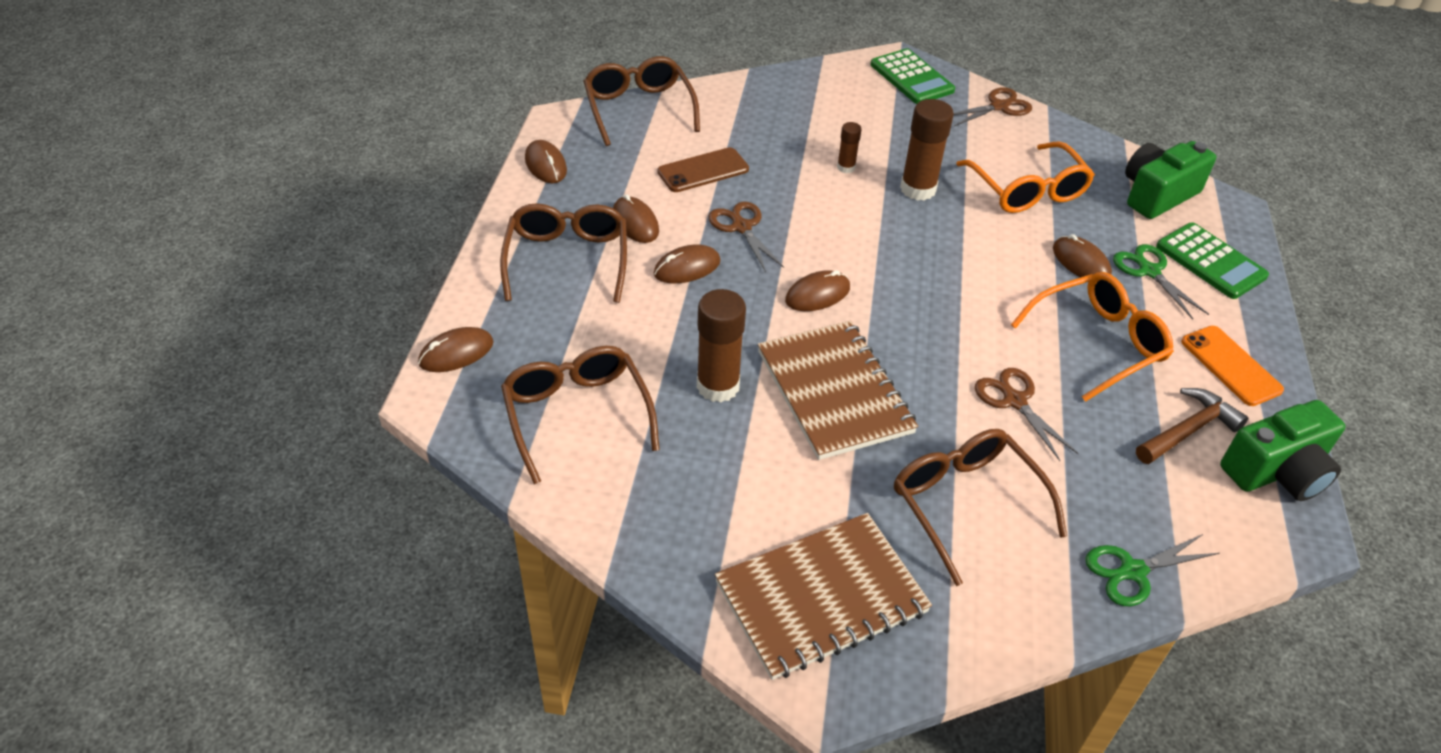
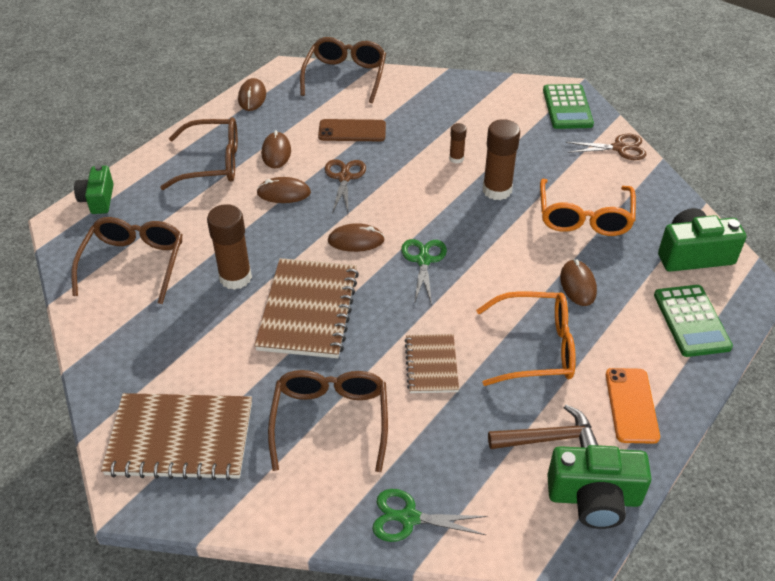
camera: 30 degrees right, 0 degrees up
(456, 353) = (98, 199): brown mouse -> green camera
(567, 259) = (213, 163): brown glasses -> brown glasses turned 60 degrees clockwise
(1014, 401) = (431, 365): brown scissors -> brown notebook
(1149, 271) = (629, 310): green scissors -> green scissors (423, 260)

